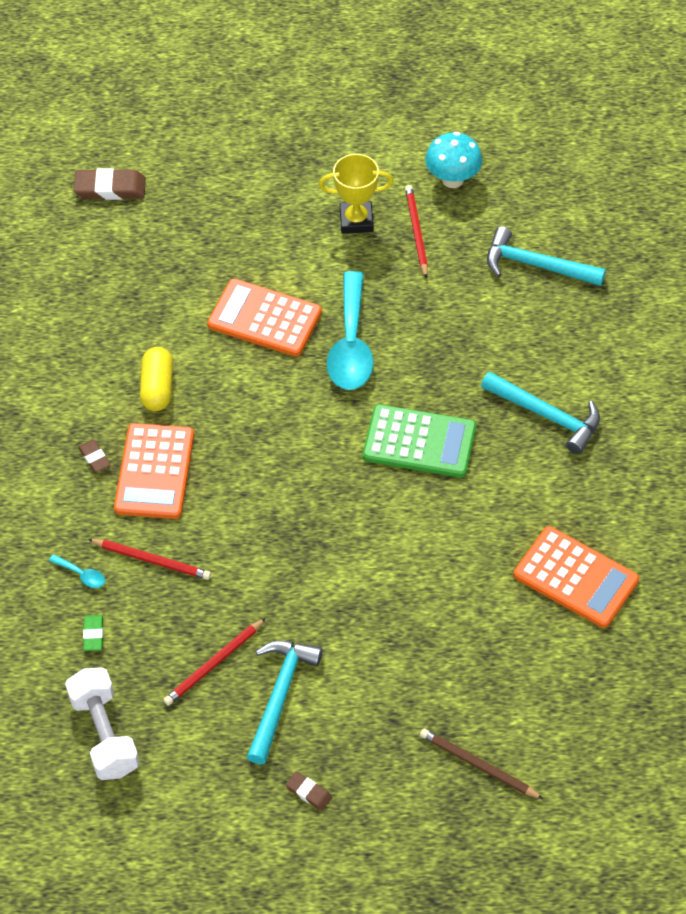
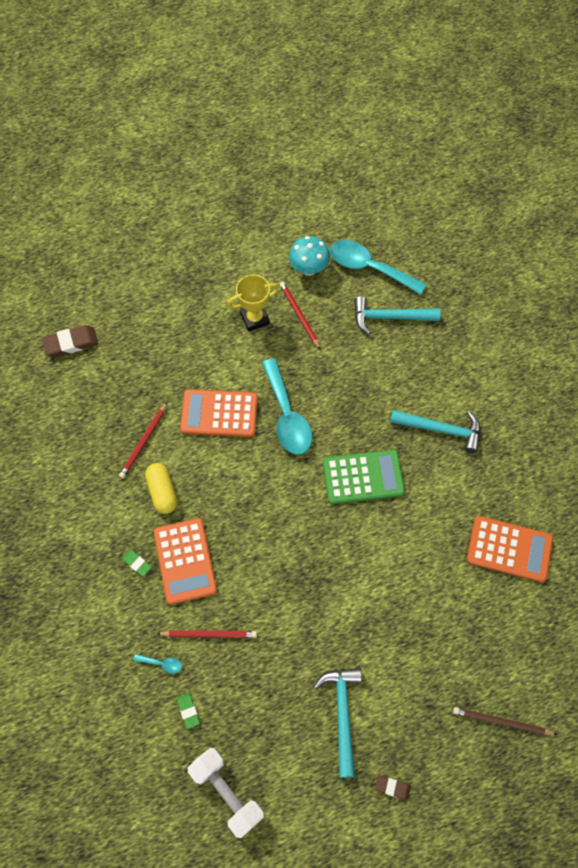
camera: 20 degrees left, 10 degrees up
(94, 457) = (137, 563): brown eraser -> green eraser
(214, 664) = (285, 705): red pencil -> red pencil (144, 441)
(535, 199) = (369, 268): none -> turquoise spoon

